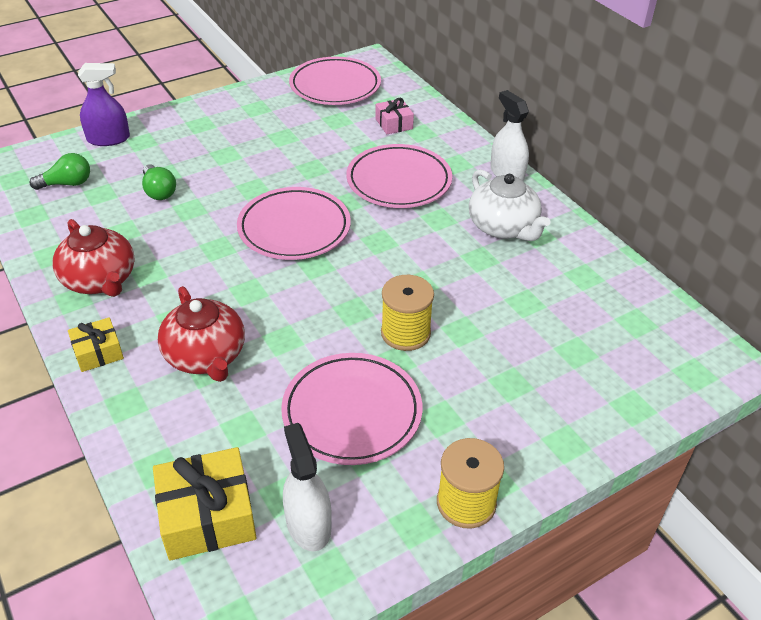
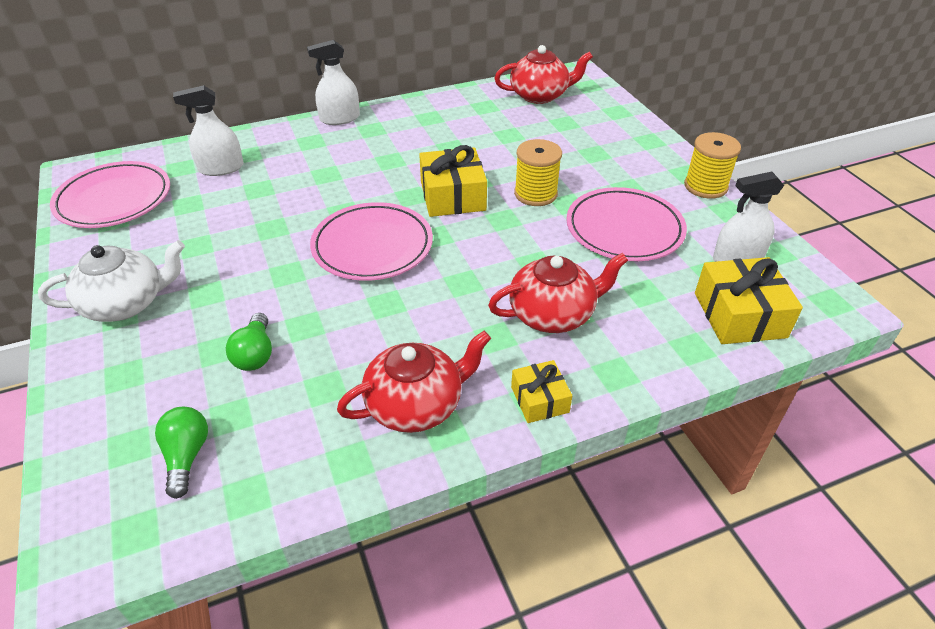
camera: 80 degrees left, 0 degrees up
(108, 139) = (92, 413): purple spray bottle -> none
(159, 191) = (255, 354): green light bulb -> green light bulb turned 105 degrees clockwise
(385, 269) = (452, 196): none -> yellow gift
(394, 124) = (221, 168): pink gift -> white spray bottle
(399, 181) = (323, 175): pink plate -> none
(503, 227) = (414, 131): white teapot -> white teapot (126, 303)
(638, 324) = (540, 95): none -> red teapot

